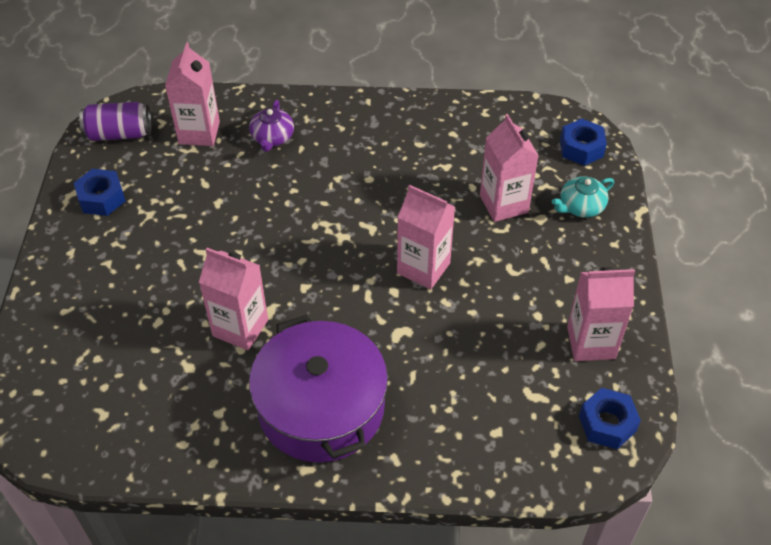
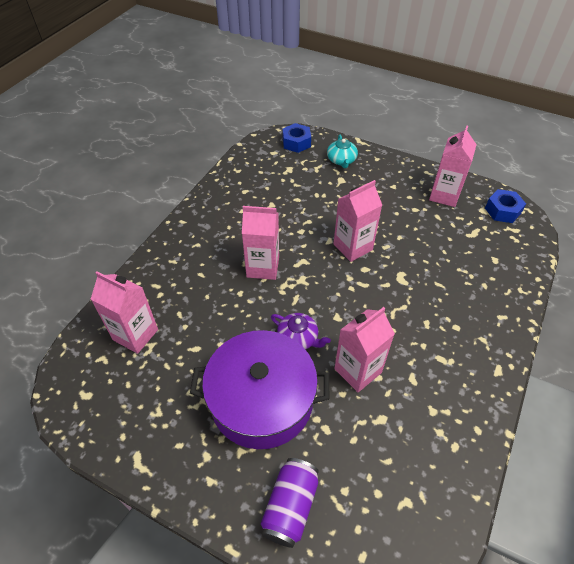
camera: 65 degrees left, 0 degrees up
(101, 198) = (160, 434): blue nut -> none
(119, 134) = (90, 396): purple can -> purple can (290, 506)
(272, 137) = (177, 288): purple teapot -> purple teapot (298, 338)
(321, 407) = (448, 343): purple pot -> purple pot (261, 400)
(503, 204) = (320, 191): pink carton -> pink carton (263, 267)

